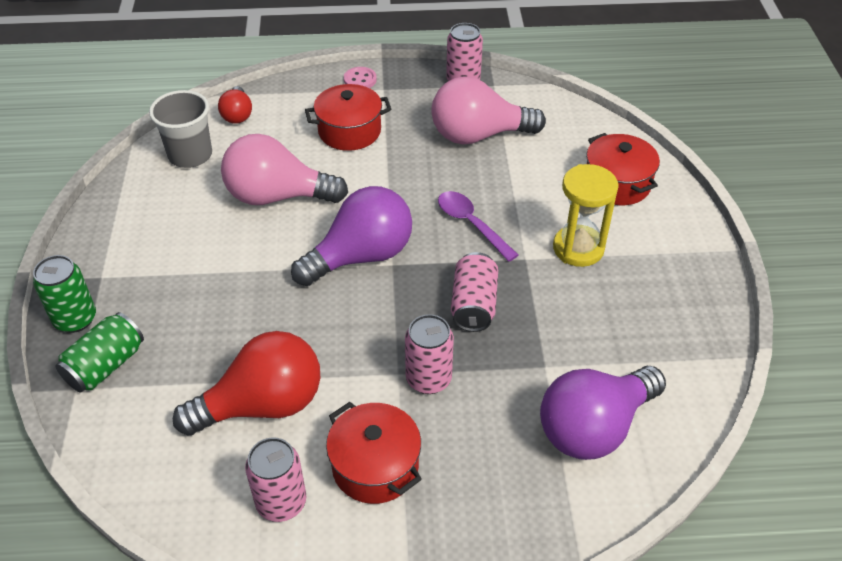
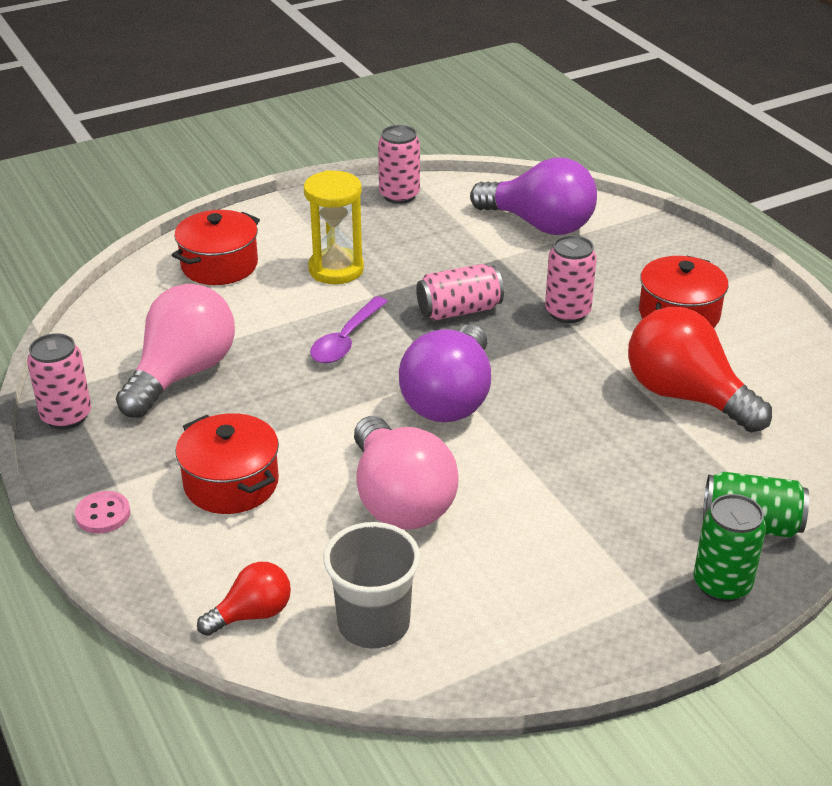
camera: 115 degrees left, 10 degrees down
(281, 502) = (760, 350): pink can -> pink can (399, 195)
(361, 256) = (449, 399): purple light bulb -> purple light bulb turned 105 degrees counterclockwise
(478, 135) = (182, 374): pink light bulb -> pink light bulb turned 120 degrees counterclockwise

